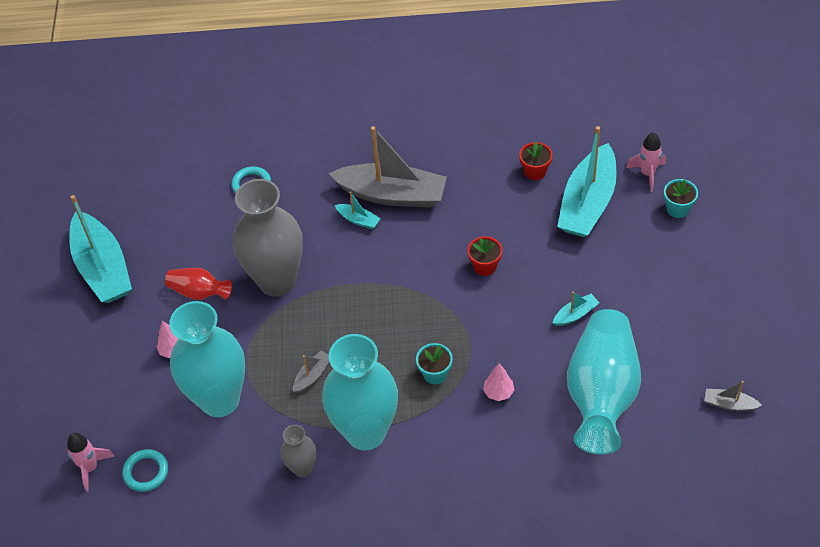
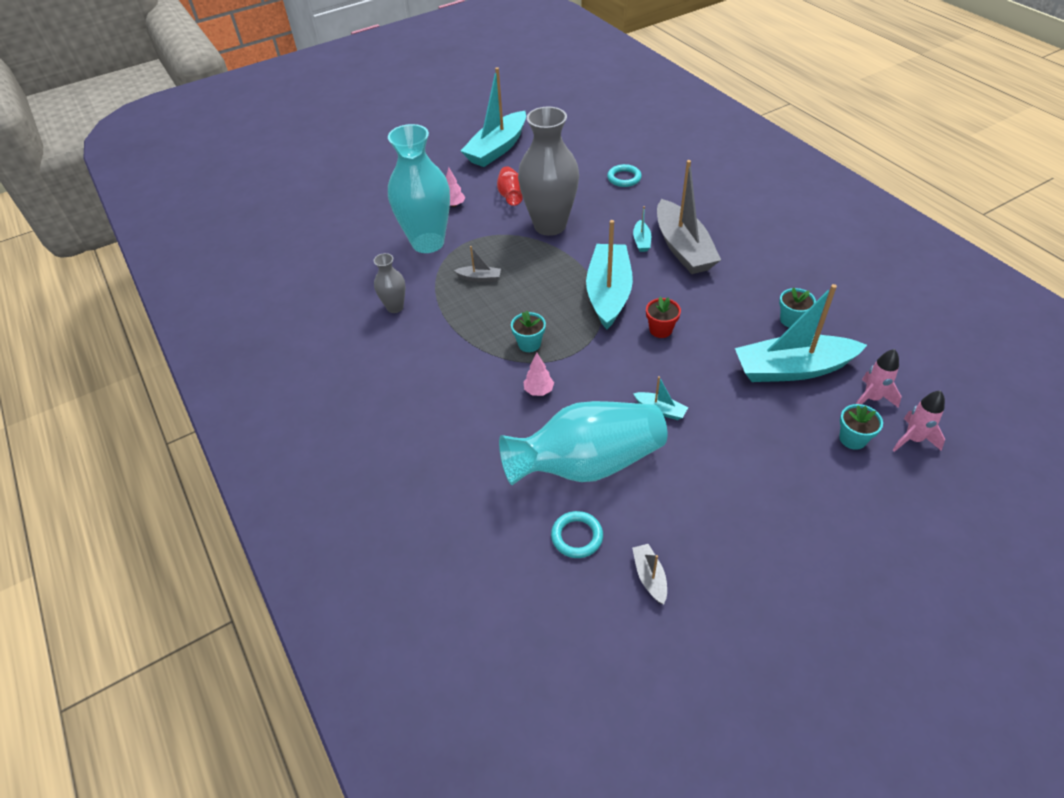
camera: 60 degrees right, 5 degrees down
(90, 468) = (339, 211): pink rocket -> pink rocket (913, 439)
(146, 472) = (349, 235): turquoise ring -> turquoise ring (577, 536)
(366, 432) = (447, 327): turquoise vase -> none
(411, 281) = (608, 293): none -> turquoise boat
(535, 171) = (791, 320): red flower pot -> turquoise flower pot

